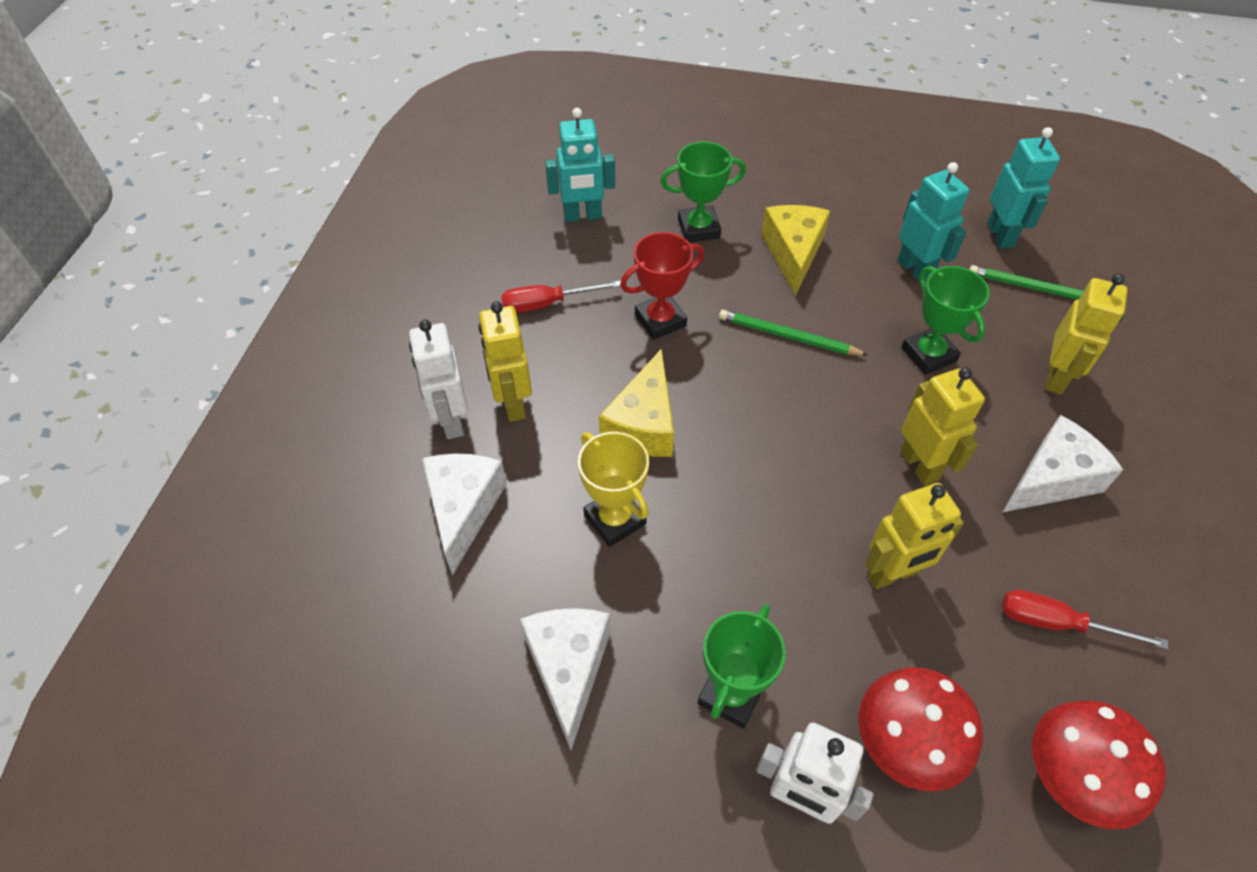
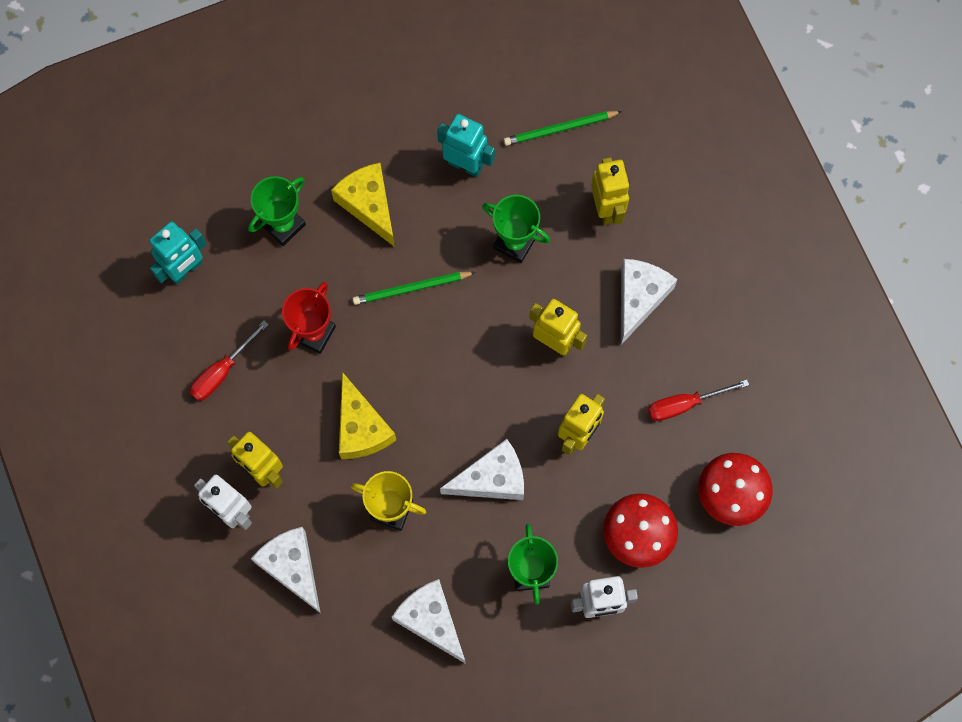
camera: 35 degrees left, 20 degrees up
(753, 558) = (492, 479): none -> white cheese
(1000, 235) = (509, 88): turquoise robot -> none

